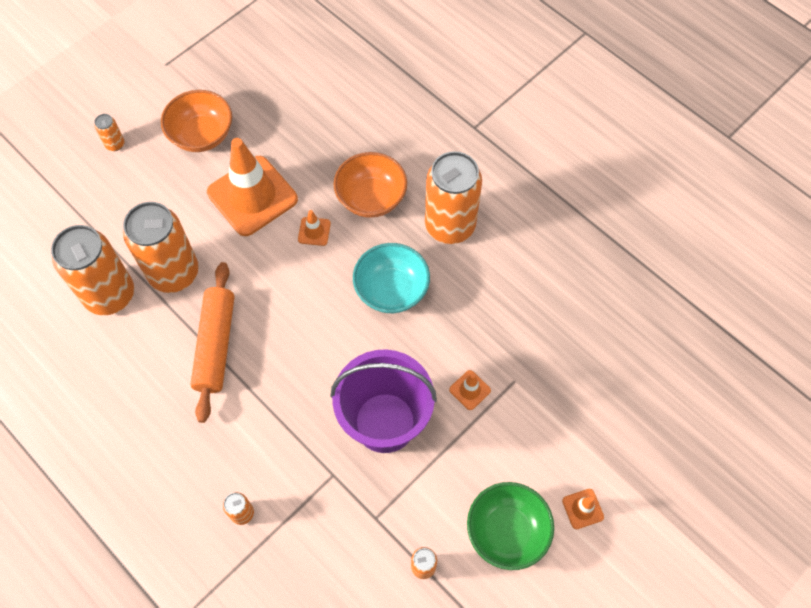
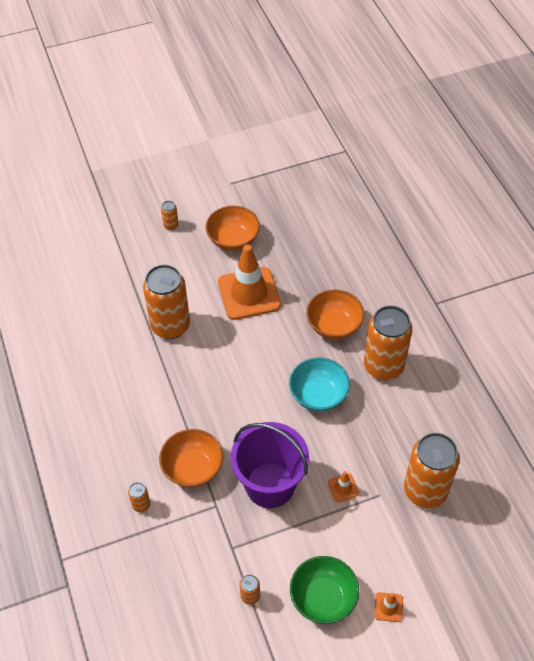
camera: 25 degrees right, 10 degrees down
(110, 295) = (121, 324): orange can -> orange can (425, 491)
(215, 345) = (176, 385): orange rolling pin -> none
(284, 441) = (193, 468): none -> orange bowl
(314, 231) = (281, 334): orange traffic cone -> none

